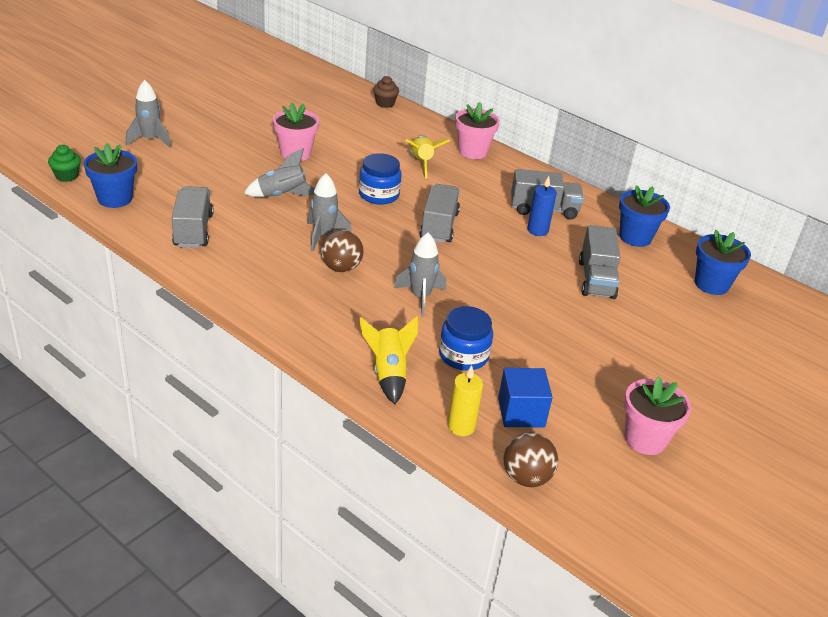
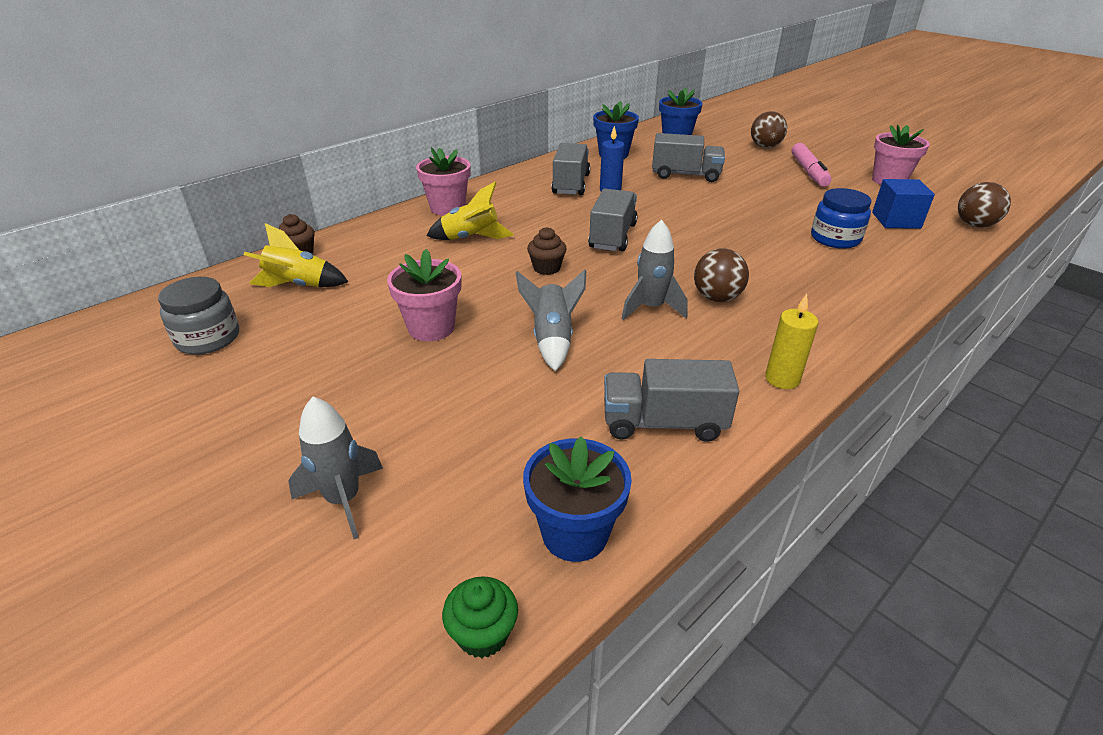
camera: 80 degrees left, 0 degrees up
(283, 90) = (208, 338): none -> grey jar
(379, 195) = (547, 268): blue jar -> brown cupcake
(388, 373) = (890, 276): yellow rocket -> yellow rocket (298, 285)
(420, 297) = (752, 254): grey rocket -> none
(439, 226) = (612, 236): grey truck -> grey truck turned 90 degrees clockwise
(461, 426) = (937, 246): yellow candle -> yellow candle (782, 379)
(646, 373) = (808, 172): none -> pink marker
(719, 352) = (765, 147): none -> brown ball

